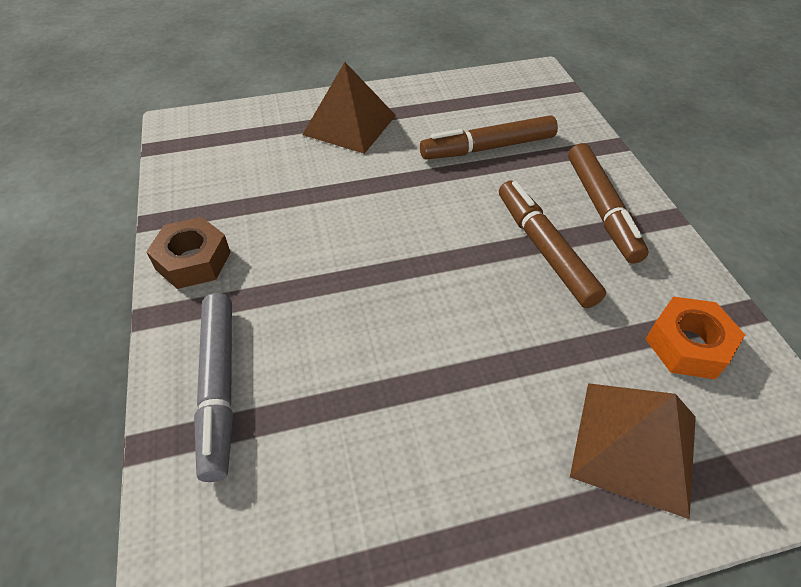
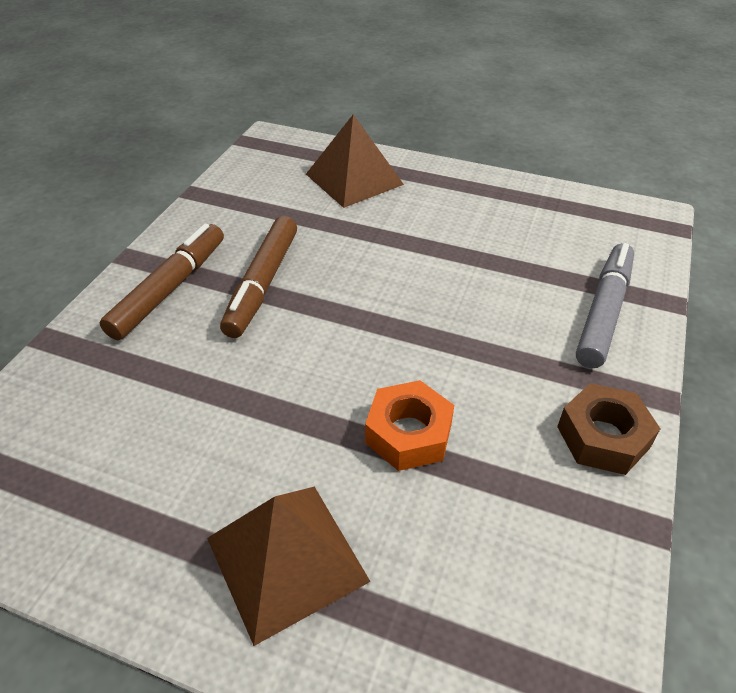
camera: 145 degrees left, 5 degrees down
(488, 148) = (168, 408): brown marker -> none
(688, 345) = (258, 196): orange nut -> orange nut (408, 433)

